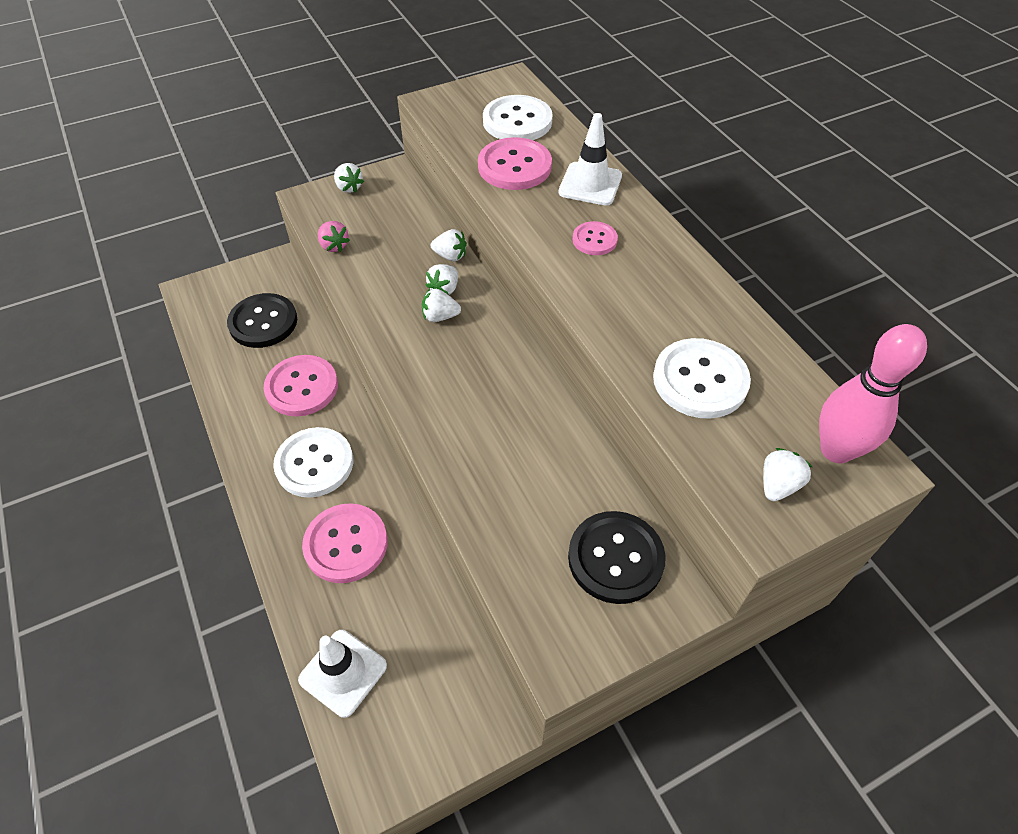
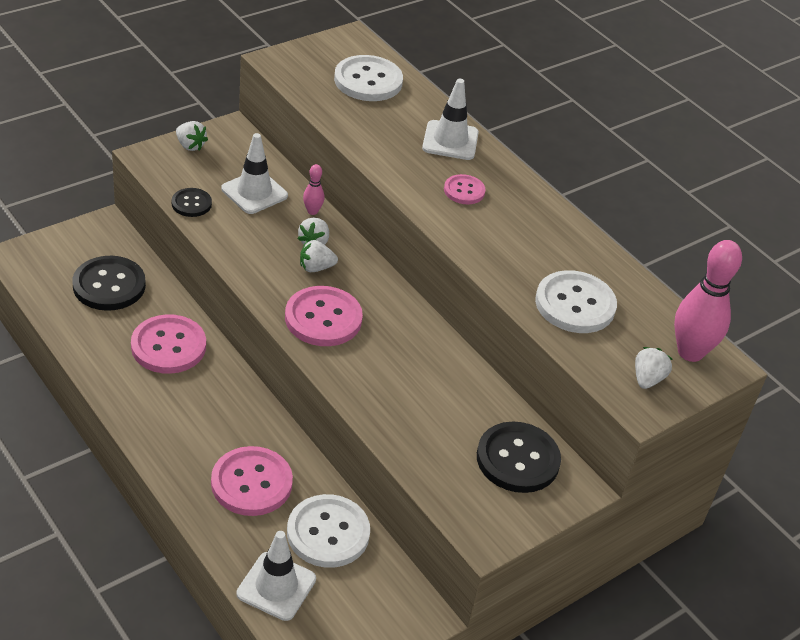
camera: 15 degrees left, 10 degrees down
(314, 464) = (201, 415): white button -> white button (328, 533)
(334, 246) = (191, 204): pink strawberry -> black button
(398, 235) = (254, 192): none -> white traffic cone
(450, 256) = (312, 211): white strawberry -> pink bowling pin
(514, 166) = (375, 124): pink button -> pink button (323, 318)

